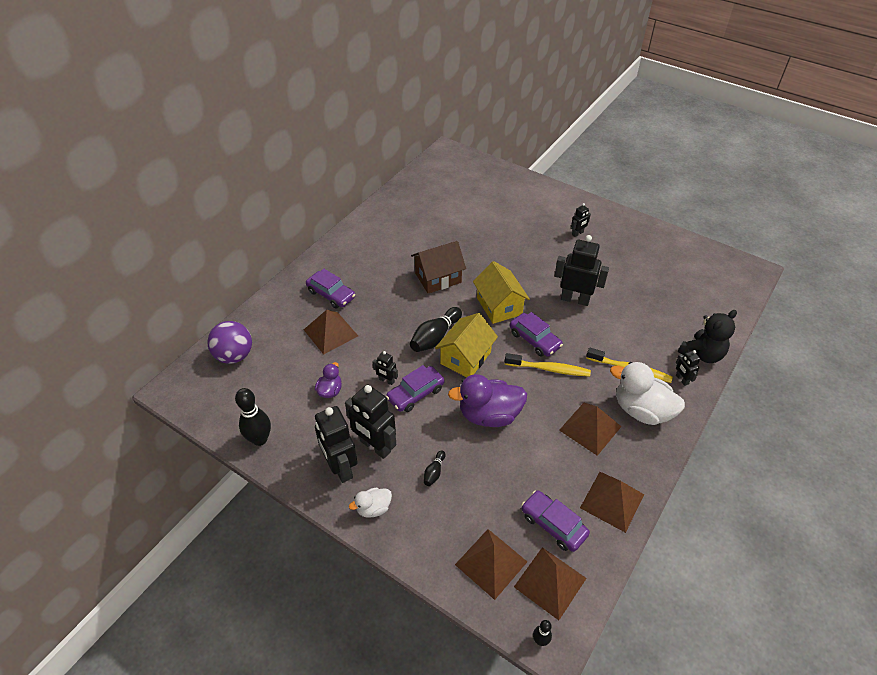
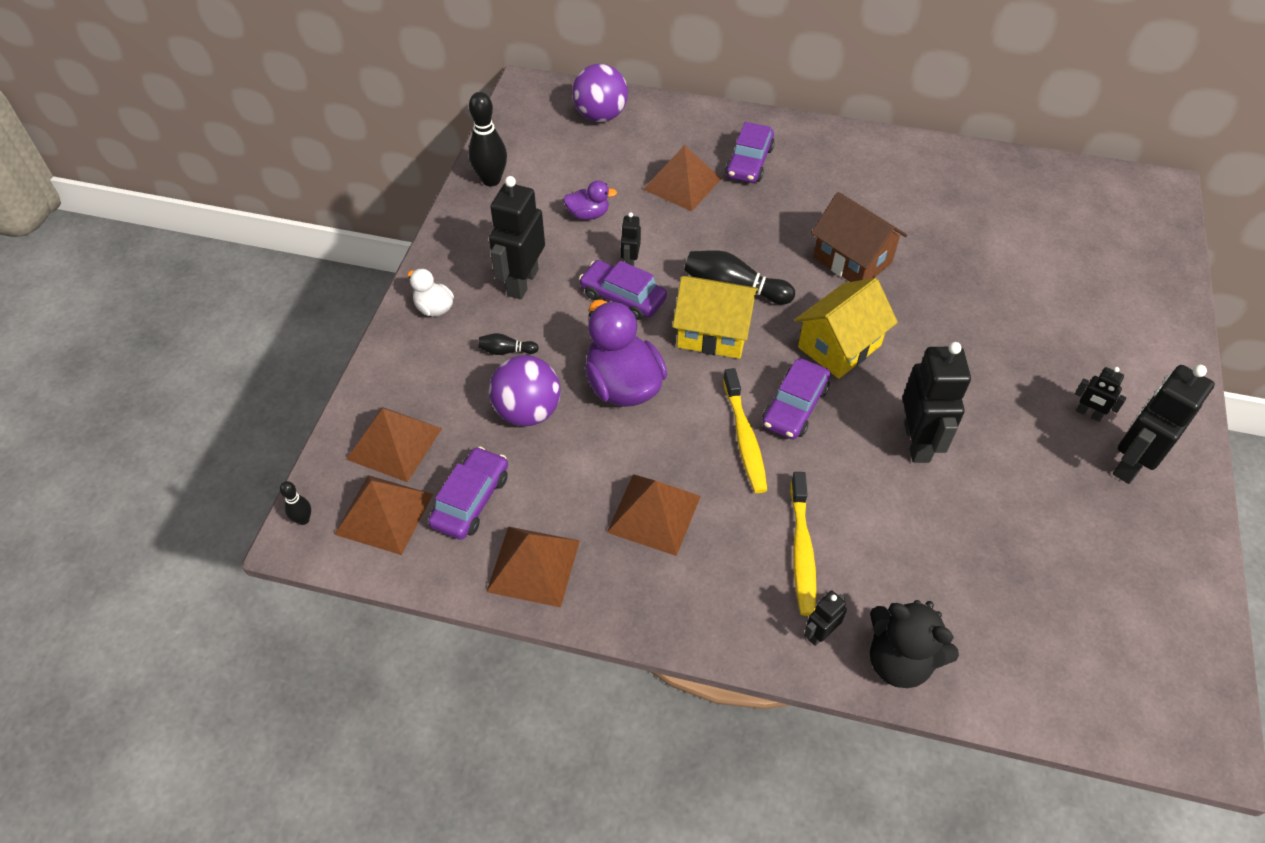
camera: 70 degrees right, 5 degrees up
(340, 467) = (479, 261): black robot -> black robot (1131, 463)
(491, 473) = (527, 411): none -> purple ball
(641, 410) = (721, 580): white duck -> none

